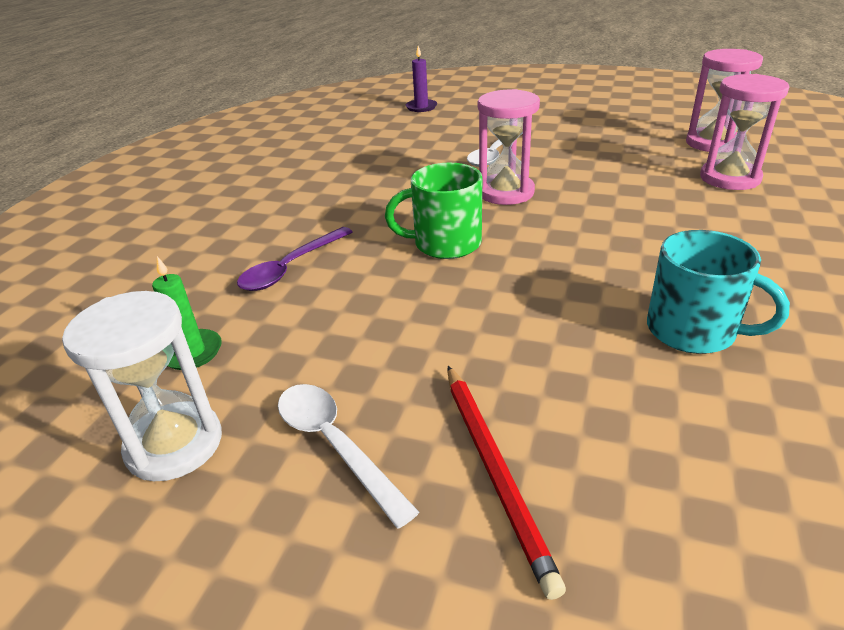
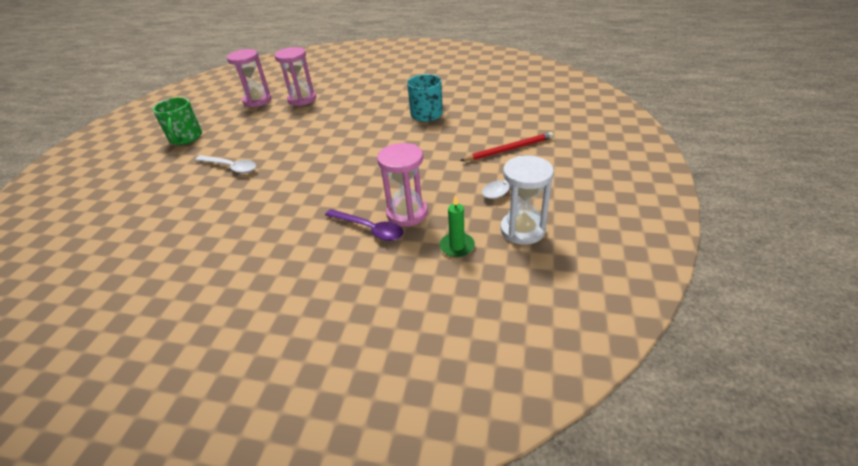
camera: 95 degrees left, 5 degrees up
(421, 107) = (97, 212): purple candle -> none
(445, 244) = (350, 175): green mug -> green mug (185, 138)
(505, 192) = (292, 160): pink hourglass -> pink hourglass (407, 213)

